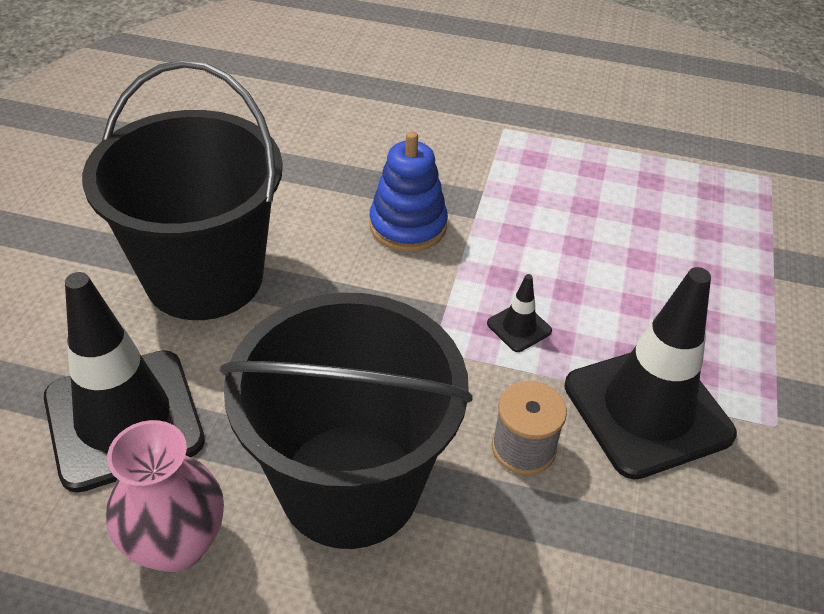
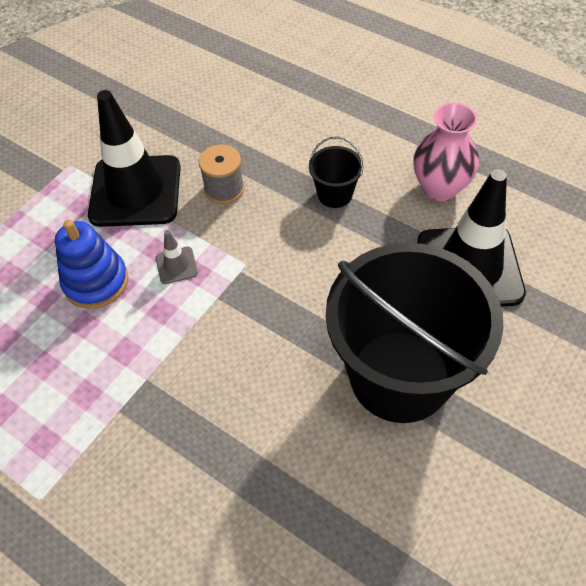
camera: 155 degrees left, 10 degrees up
(350, 484) = (335, 194): black bucket -> black bucket, size x0.41
(408, 226) = (209, 385): blue stacking toy -> blue stacking toy (96, 282)
(519, 327) = (176, 265): black traffic cone -> grey traffic cone

